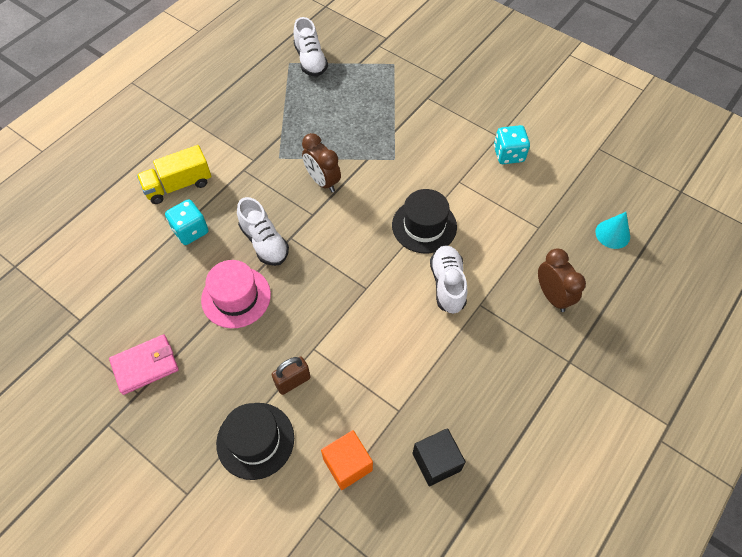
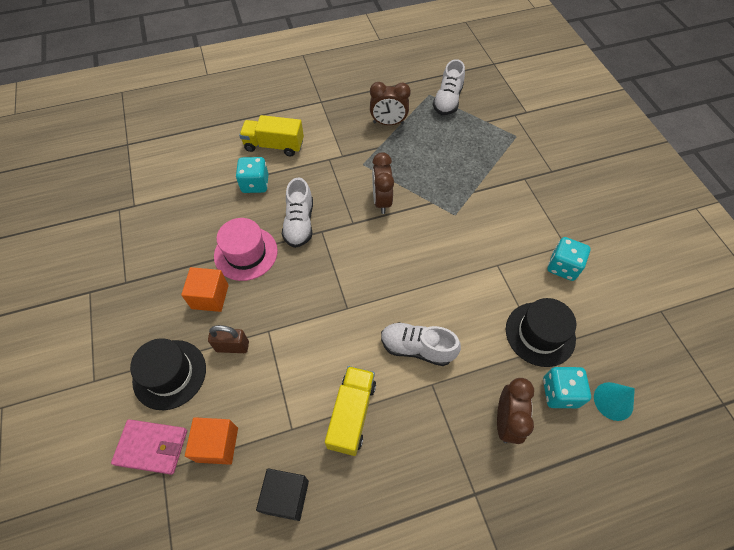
camera: 35 degrees right, 0 degrees up
(145, 365) = (146, 265): pink wallet -> pink wallet (152, 447)
(235, 354) = (210, 296): none -> orange cube
(272, 108) = (388, 123): none -> brown clock
(424, 226) = (436, 285): black hat -> black hat (540, 334)
(437, 367) = (352, 414): none -> yellow truck
(447, 284) = (417, 348): white shoe -> white shoe turned 105 degrees counterclockwise
(574, 251) = (560, 392): none -> turquoise dice

